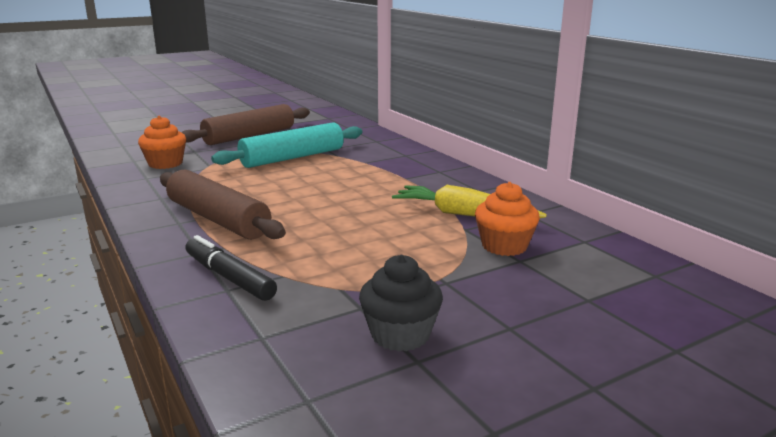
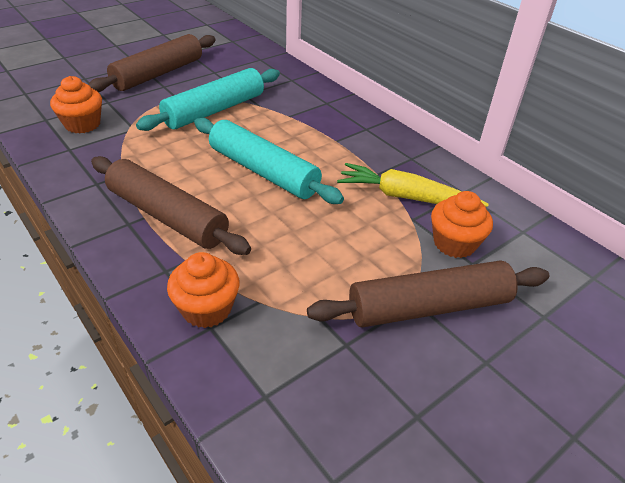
camera: 10 degrees left, 20 degrees up
(229, 277) = (206, 309): black marker -> orange cupcake
(323, 195) = (263, 171): none -> turquoise rolling pin
(400, 335) = (393, 381): black cupcake -> none
(459, 287) = (428, 307): none -> brown rolling pin

